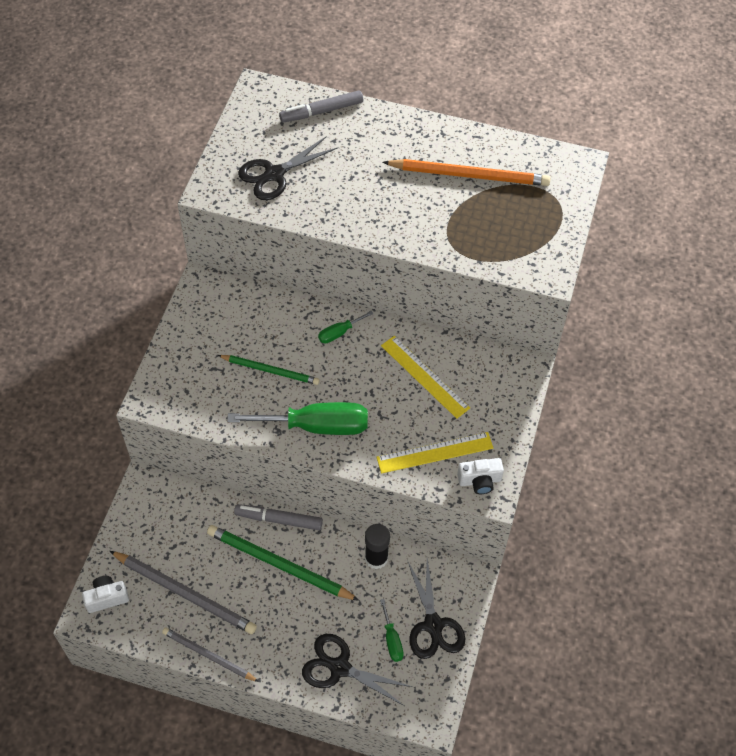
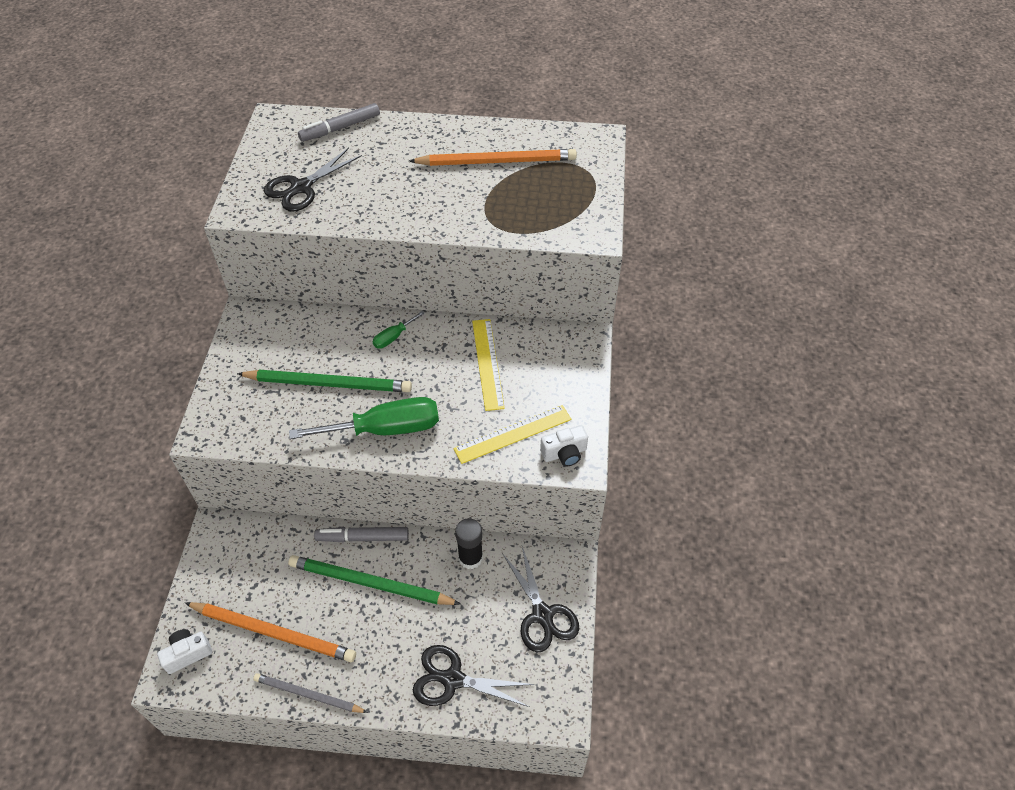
camera: 10 degrees left, 5 degrees down
(185, 593) = (273, 632): grey pencil -> orange pencil
(270, 370) = (329, 383): green pencil -> green pencil, size x1.58
(392, 640) = (502, 639): green screwdriver -> none
(425, 376) = (488, 363): yellow ruler -> yellow ruler turned 45 degrees clockwise

